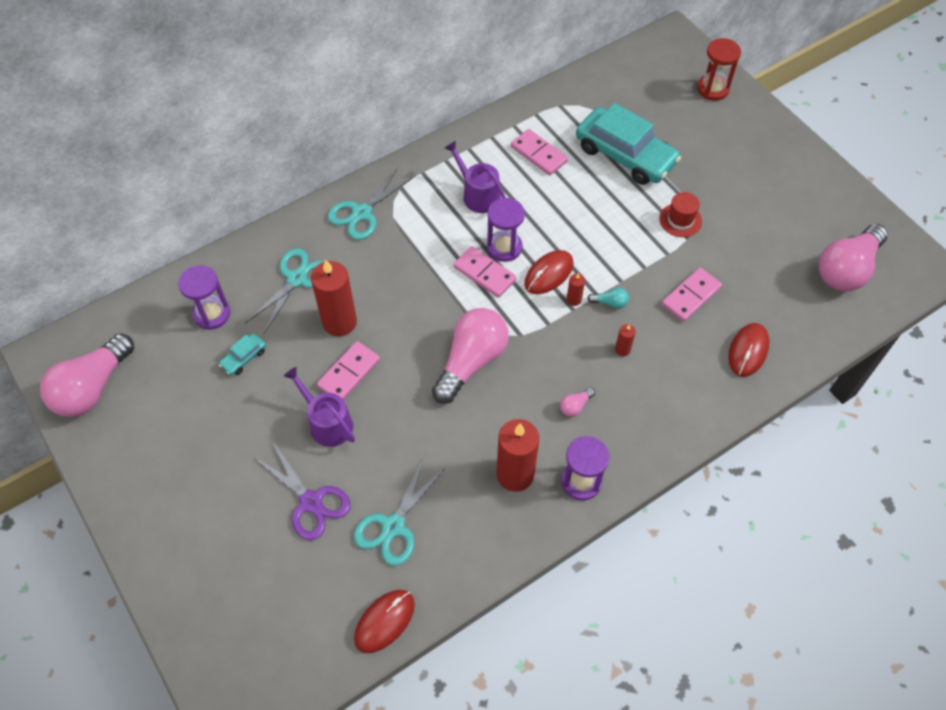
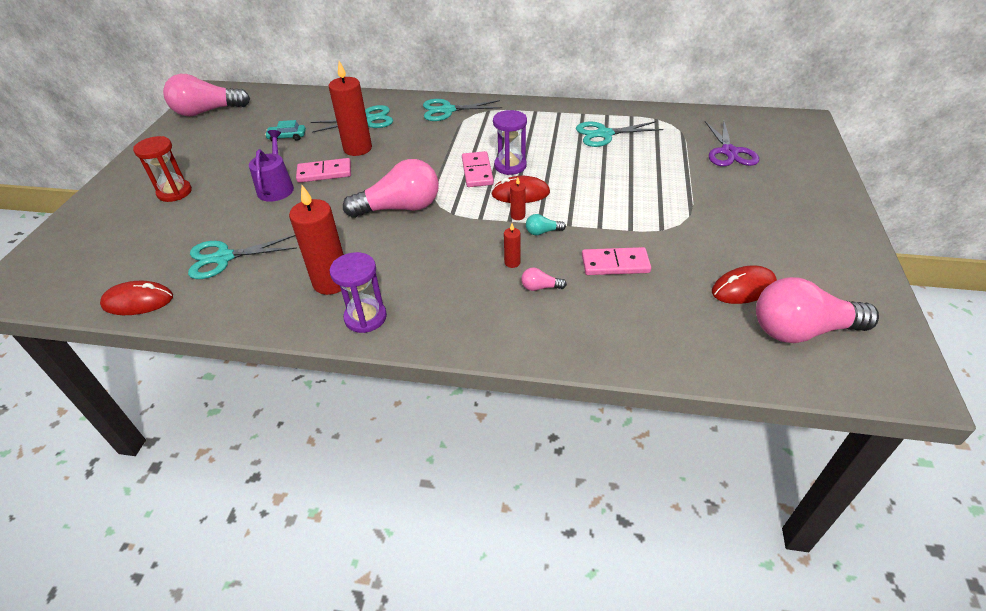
camera: 45 degrees right, 15 degrees down
(212, 314) = (303, 112): purple hourglass -> none
(311, 502) = (207, 216): purple scissors -> purple scissors (729, 152)
(478, 194) = (531, 134): purple watering can -> none
(539, 154) = (604, 134): pink domino -> turquoise scissors
(575, 406) = (429, 272): pink light bulb -> pink light bulb (540, 287)
(610, 303) = (542, 232): turquoise light bulb -> turquoise light bulb turned 120 degrees clockwise
(625, 155) = (672, 162): turquoise car -> none
(680, 220) = (669, 217): red hat -> none
(712, 89) = (804, 160): red hourglass -> red hourglass (174, 192)
(748, 351) = (619, 327): red mouse -> red mouse (743, 288)

